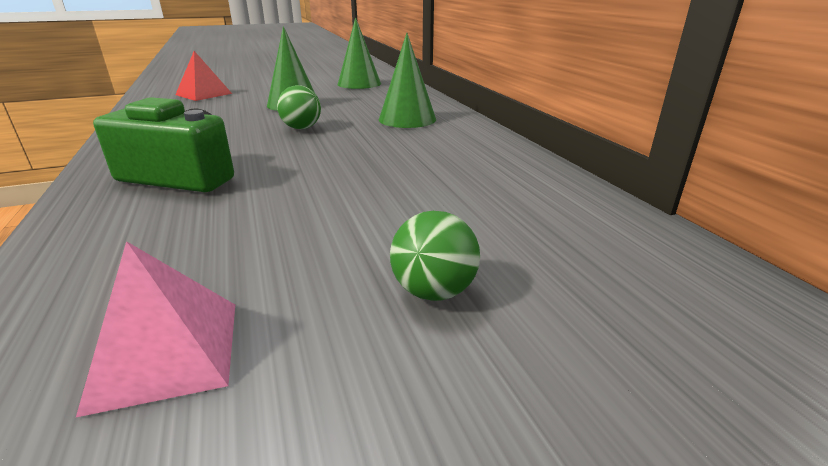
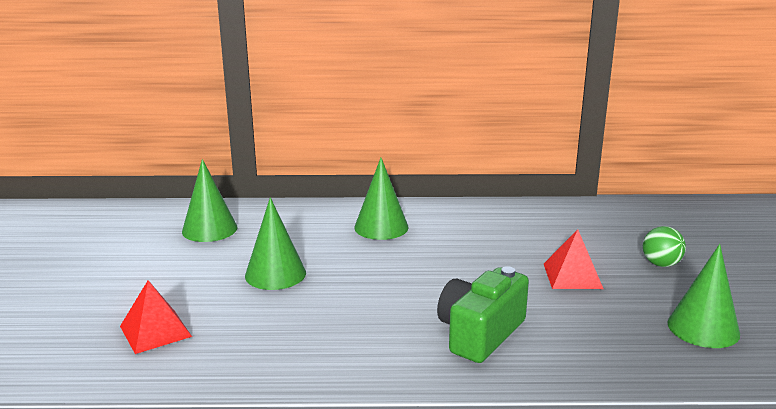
camera: 70 degrees left, 5 degrees down
(167, 352) = (703, 328): pink pyramid -> green cone
(301, 128) = (374, 276): green ball -> none
(343, 214) = (572, 276): none -> red pyramid

